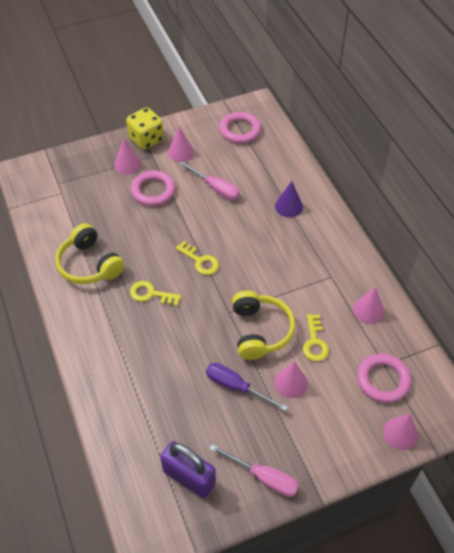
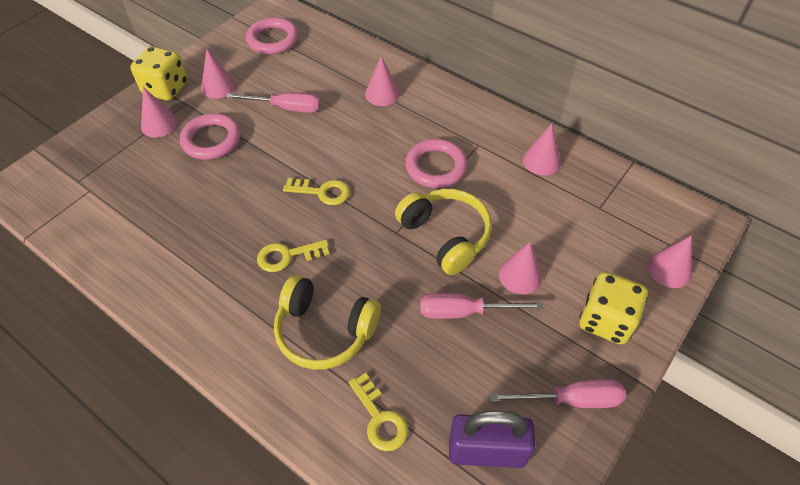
camera: 30 degrees left, 0 degrees up
(89, 264) = (183, 258): yellow headphones -> yellow headphones (324, 331)
(236, 387) = (464, 312): purple screwdriver -> pink screwdriver
(289, 206) = (382, 94): purple cone -> pink cone
(314, 342) = (512, 219): yellow key -> yellow key (380, 418)
(326, 442) = (605, 320): none -> yellow dice
(383, 380) = (610, 224): pink ring -> pink ring (436, 167)

